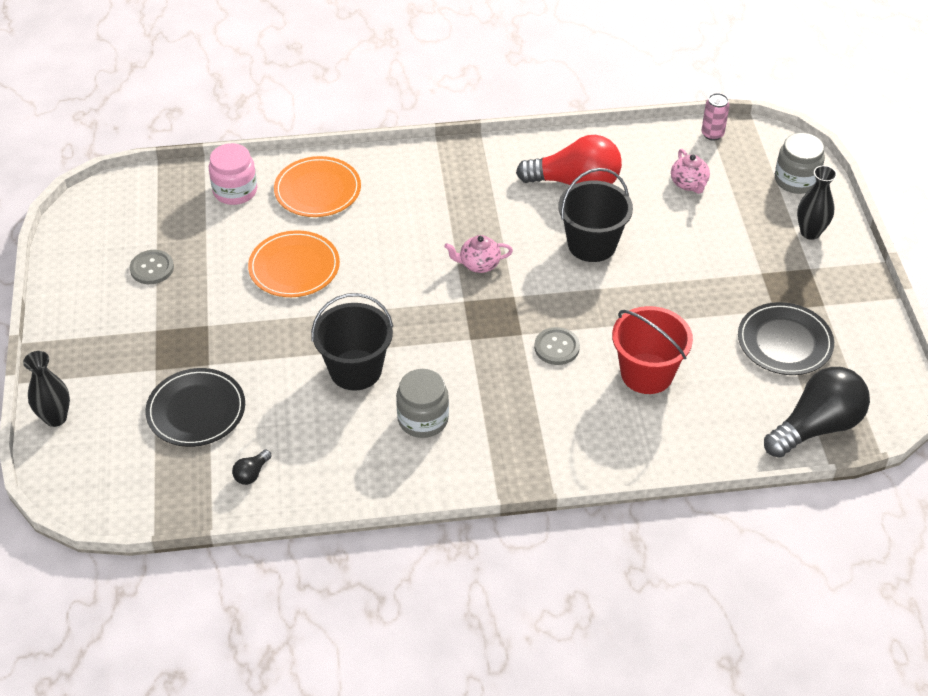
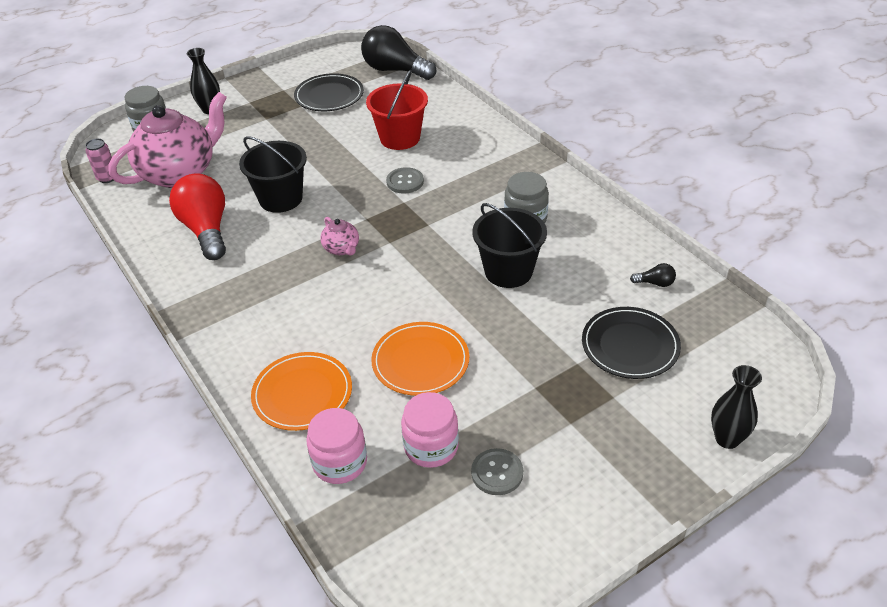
camera: 115 degrees left, 5 degrees down
(206, 242) = (431, 447): none -> pink jar
(689, 184) = (180, 173): pink teapot -> pink teapot, size x2.35

